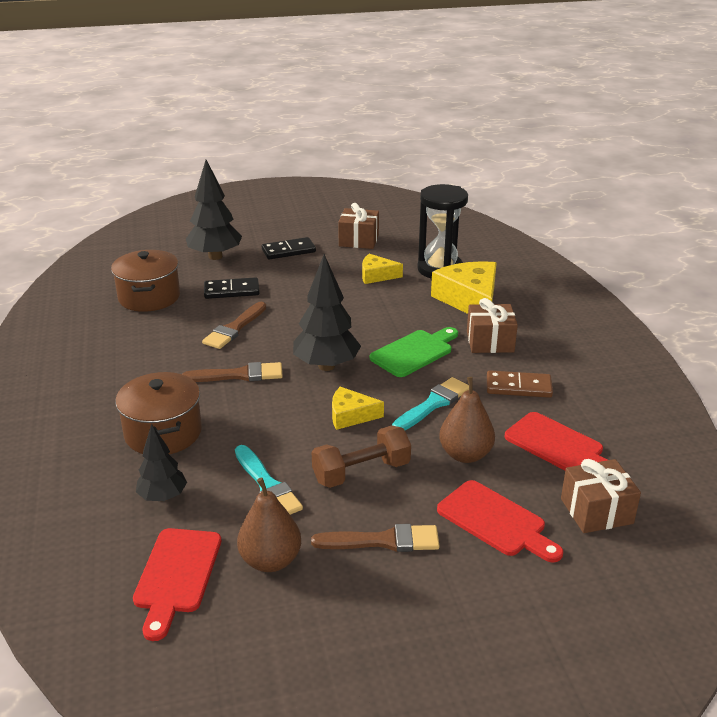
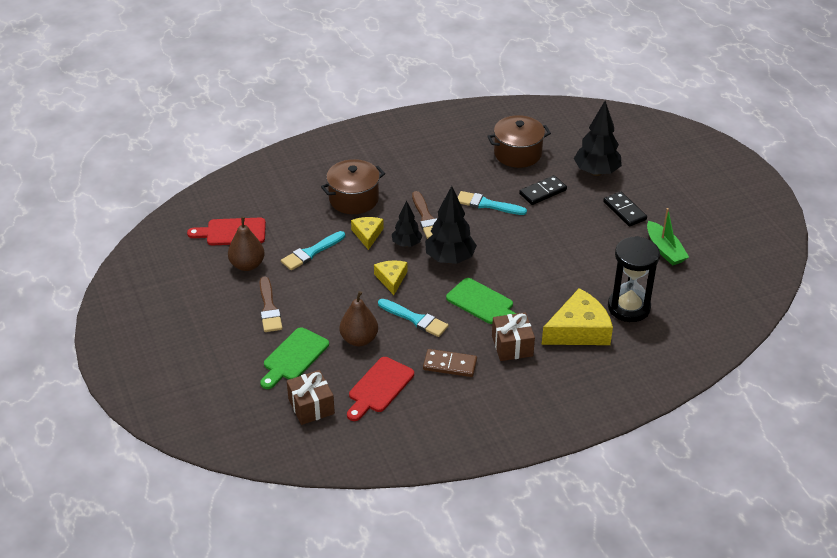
camera: 80 degrees right, 10 degrees up
(163, 497) = (293, 213): black tree -> black tree (406, 244)
(231, 291) = (543, 192): black domino -> black domino turned 75 degrees clockwise
(234, 328) = (487, 204): brown brush -> turquoise brush
(358, 240) = (664, 250): brown gift -> green boat
(361, 472) = (331, 291): brown dumbbell -> none
(376, 275) = (600, 269): yellow cheese -> yellow cheese (367, 235)
(496, 521) = (294, 357): red cutting board -> green cutting board
(518, 387) = (450, 365): brown domino -> brown domino turned 75 degrees counterclockwise

